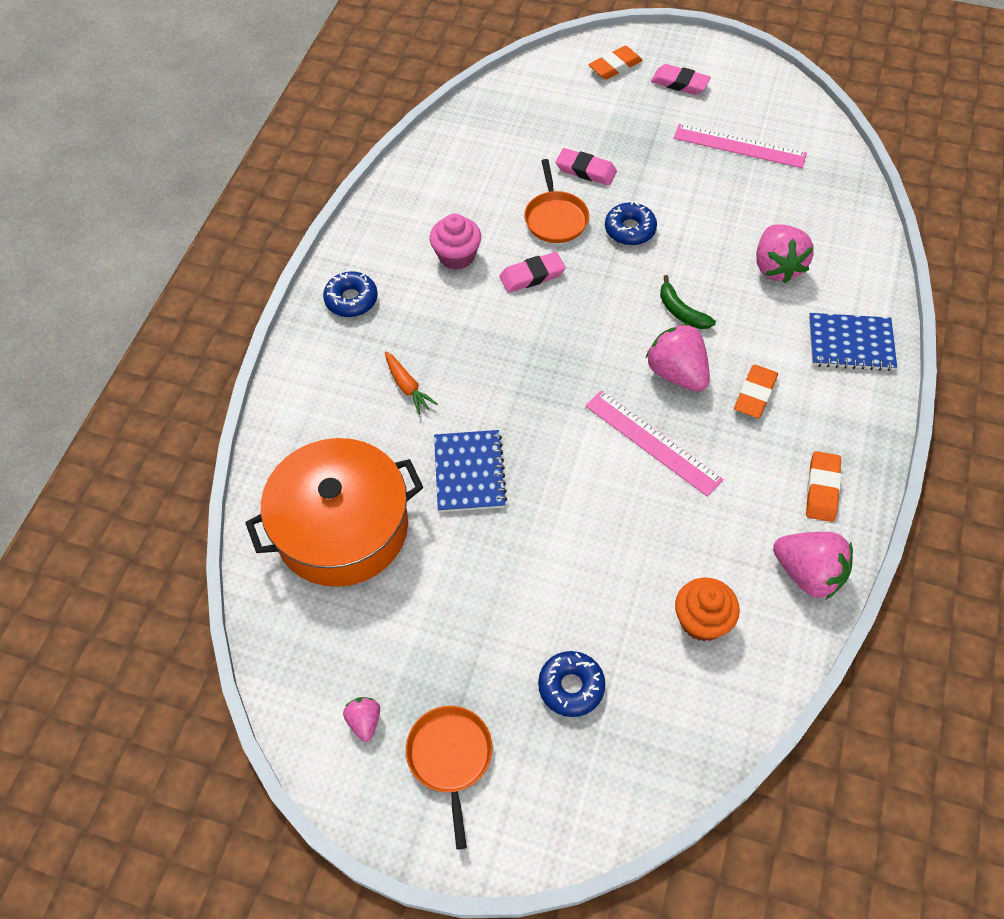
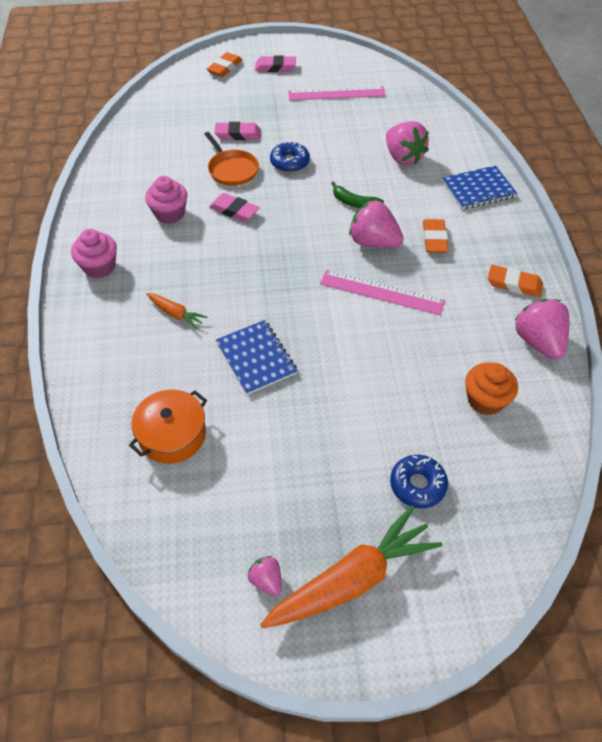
camera: 25 degrees left, 5 degrees down
(342, 528) = (172, 435): orange pot -> orange pot, size x0.57
(351, 300) = (99, 267): blue donut -> pink cupcake
(450, 757) = (352, 579): orange pan -> orange carrot
(532, 275) = (234, 210): pink eraser -> pink eraser turned 75 degrees clockwise
(808, 574) = (538, 342): pink strawberry -> pink strawberry turned 120 degrees counterclockwise
(822, 489) = (514, 284): orange eraser -> orange eraser turned 60 degrees counterclockwise

